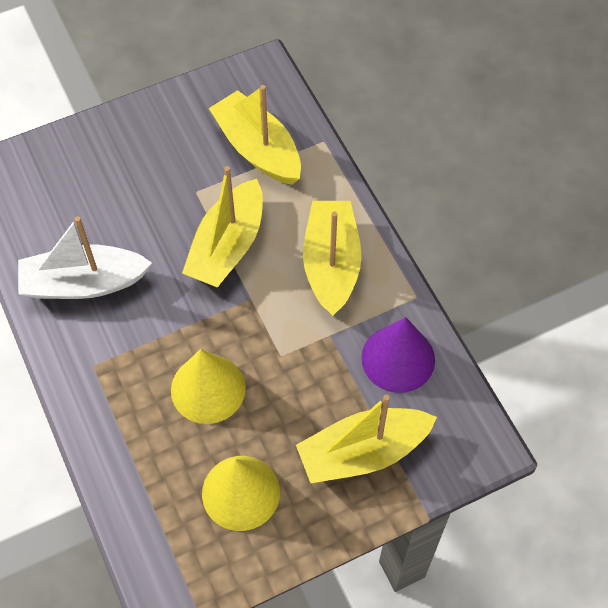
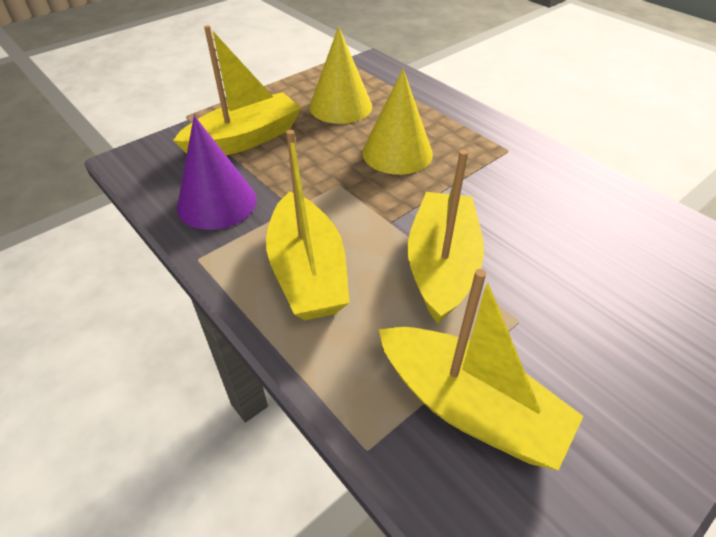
camera: 165 degrees right, 15 degrees down
(83, 283) = (571, 202): white boat -> none

